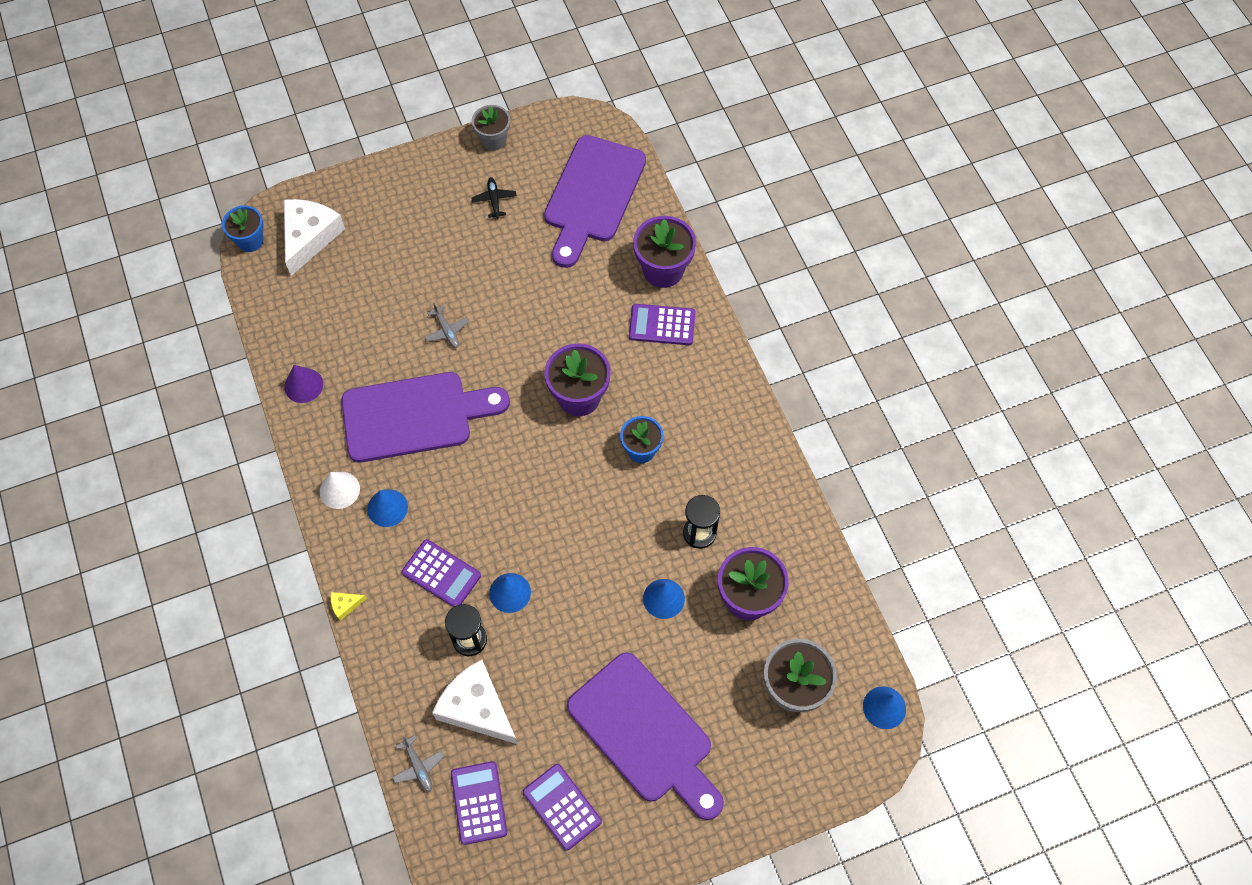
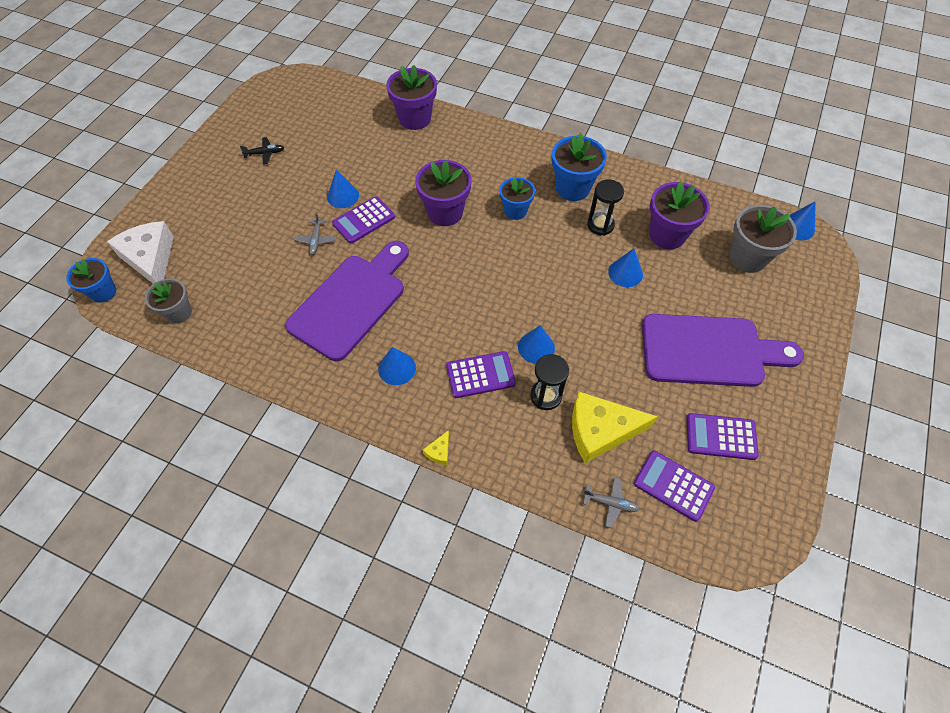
camera: 45 degrees left, 5 degrees down
(303, 385) = (247, 346): purple cone -> none
(339, 490) = (350, 386): white cone -> none
(447, 330) = (316, 240): grey plane -> grey plane turned 75 degrees clockwise
(477, 707) = (600, 430): white cheese -> yellow cheese
(493, 140) = (227, 125): grey flower pot -> grey flower pot (178, 312)
(494, 200) = (265, 153): black plane -> black plane turned 135 degrees clockwise
(512, 303) = (343, 196): none -> blue cone
(592, 195) = (327, 112): purple cutting board -> none
(662, 325) = (448, 144): purple calculator -> purple calculator (364, 220)
(721, 473) = (572, 188): none -> blue flower pot

